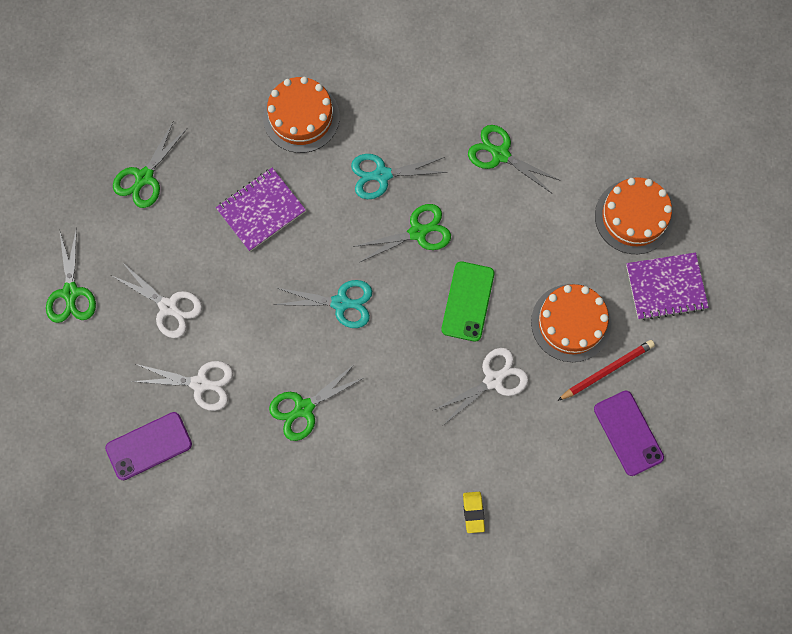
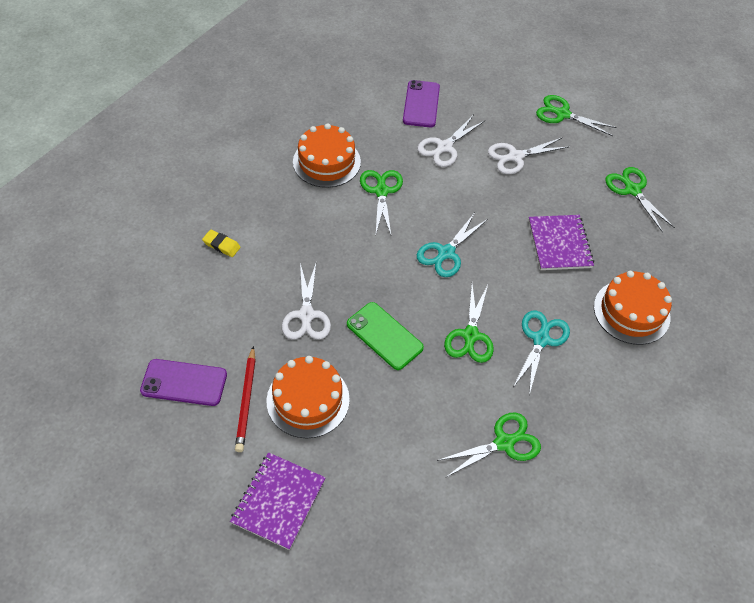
camera: 120 degrees right, 20 degrees down
(633, 217) = (365, 520): orange cake -> orange cake (326, 162)

